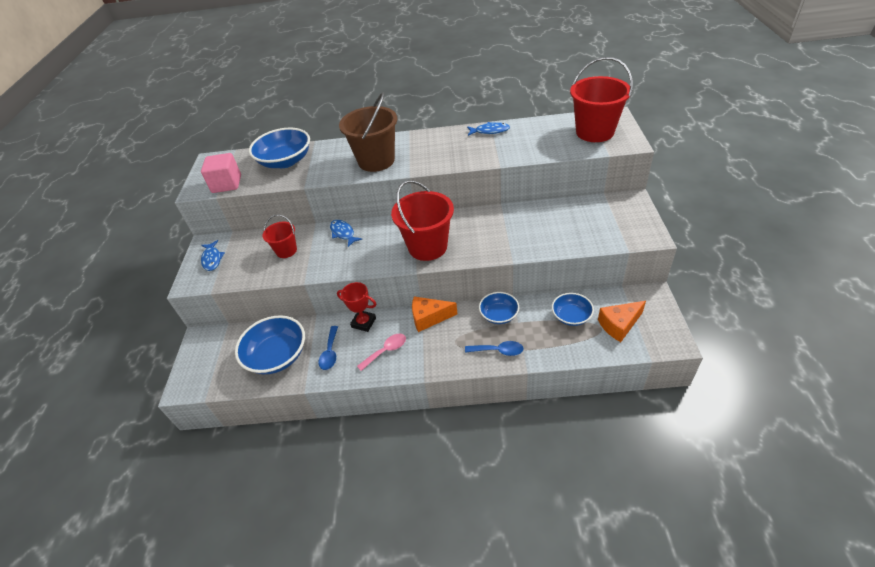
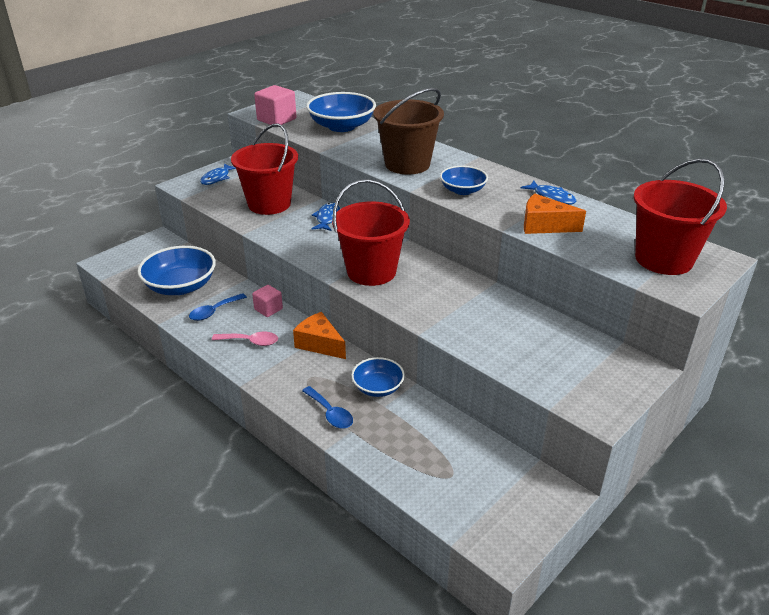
camera: 40 degrees right, 10 degrees down
(286, 251) = (269, 204): red bucket -> red bucket, size x1.81
(363, 322) = (268, 309): red trophy -> pink cube
(571, 316) = (440, 442): blue bowl -> blue bowl (462, 190)
(619, 325) = (474, 488): orange cheese -> orange cheese (544, 226)

